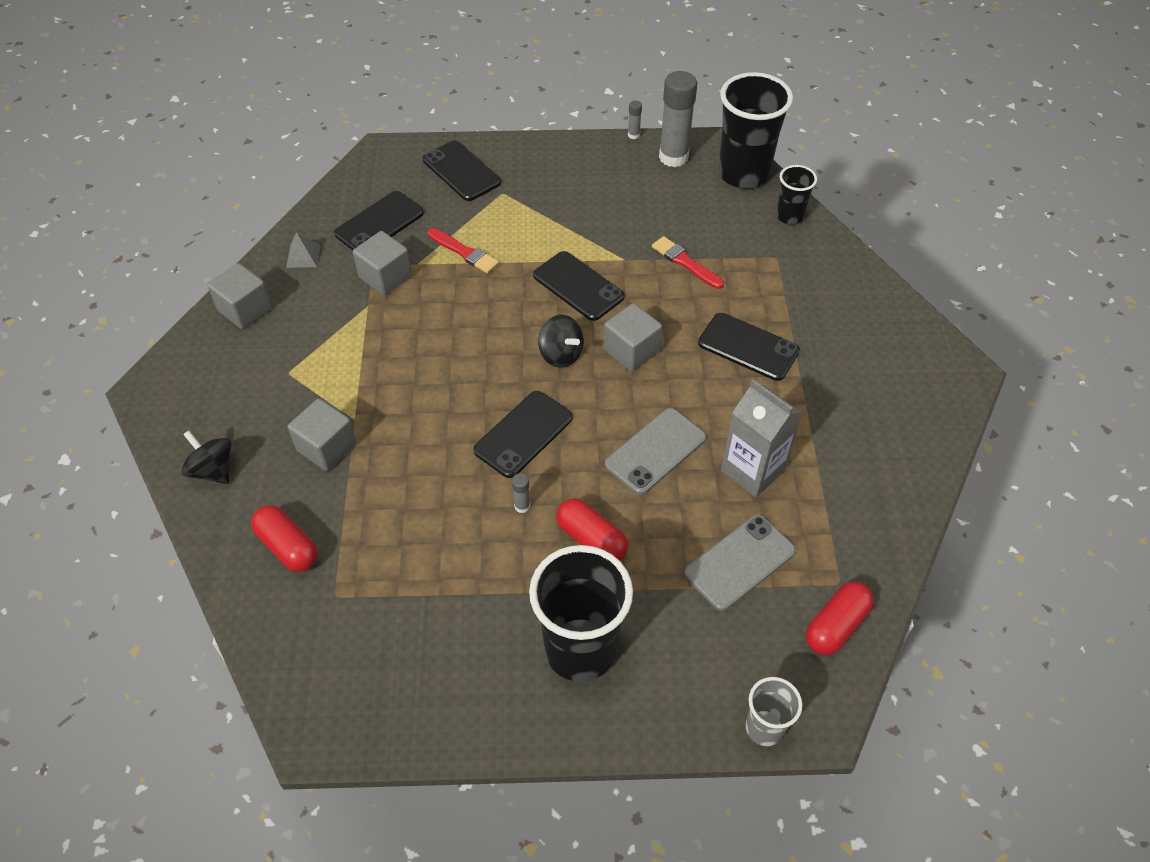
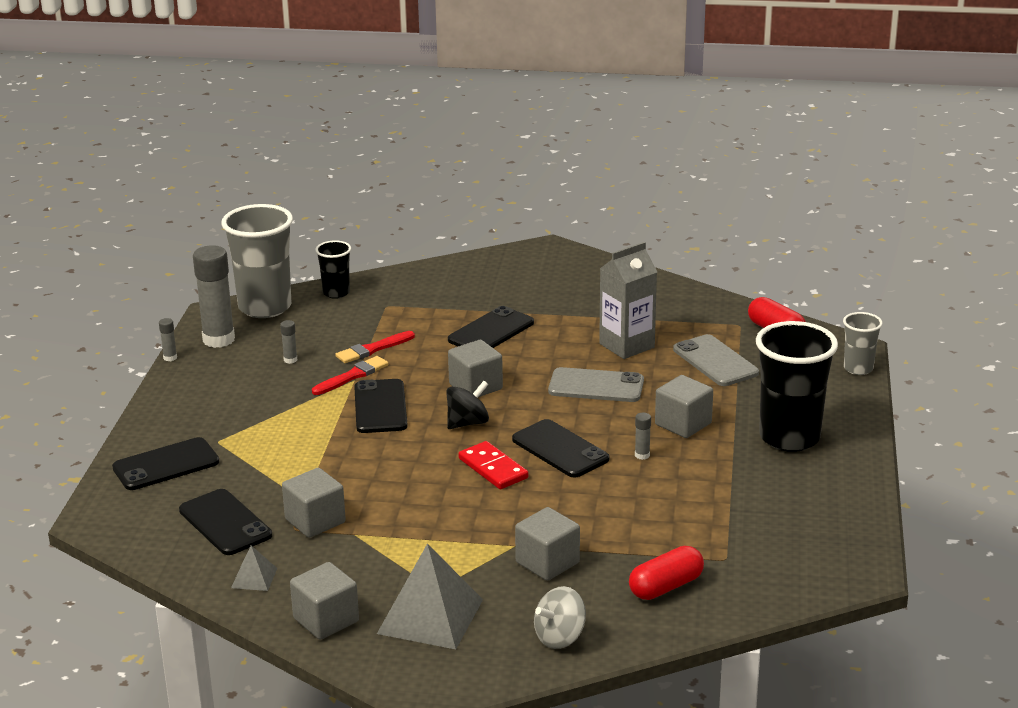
camera: 80 degrees left, 25 degrees down
(213, 470) = (560, 637): black spinning top -> grey spinning top
(248, 375) = (430, 616): none -> grey pyramid
(464, 252) = (300, 469): red brush -> red brush (352, 376)
(482, 385) = (493, 468): none -> red domino
(578, 286) = (380, 407): black phone -> black phone turned 60 degrees counterclockwise
(591, 539) = (683, 424): red capsule -> grey cube
(649, 210) = (290, 360): none -> grey glue stick
(655, 451) = (596, 386): grey phone -> grey phone turned 45 degrees counterclockwise
(743, 174) = (265, 307): black cup -> grey cup

